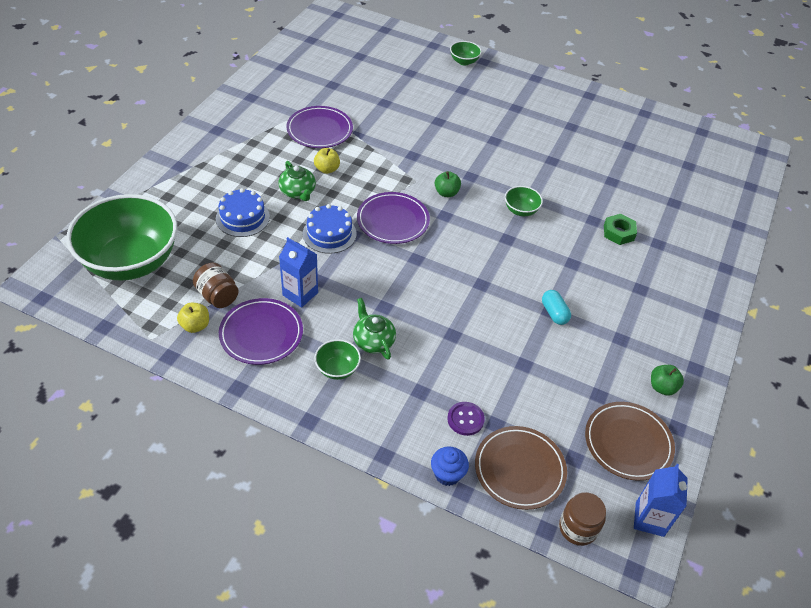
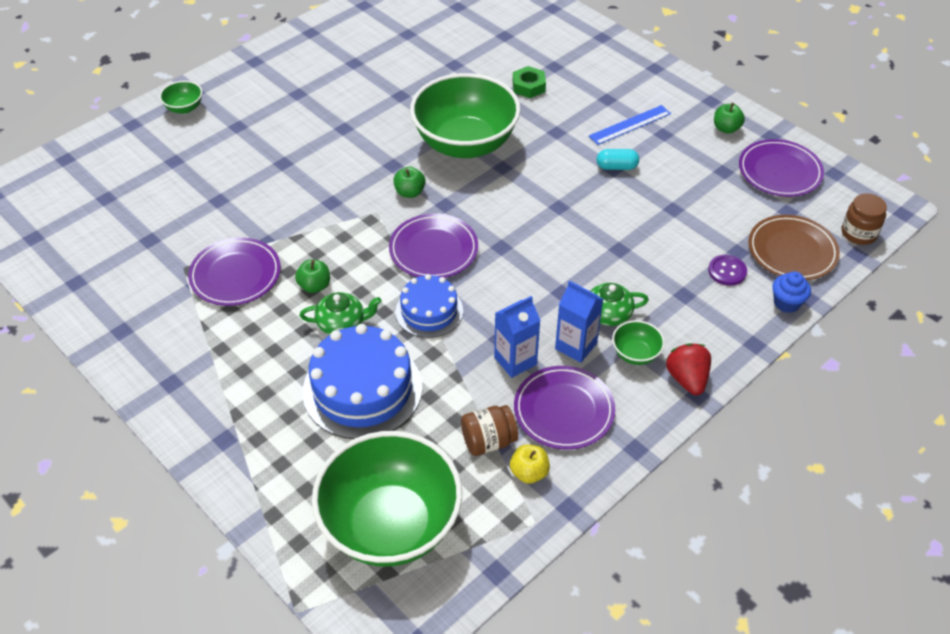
camera: 65 degrees left, 0 degrees up
(242, 218) = (362, 389): blue cake -> blue cake, size x1.66
(323, 410) = (687, 379): none -> red strawberry
(327, 169) = (314, 286): yellow apple -> green apple
(521, 210) = (465, 143): green bowl -> green bowl, size x2.47
(616, 312) = (630, 125): none -> blue ruler
(628, 443) = (779, 171): brown plate -> purple plate
(649, 519) = (857, 186): blue carton -> blue carton (576, 346)

